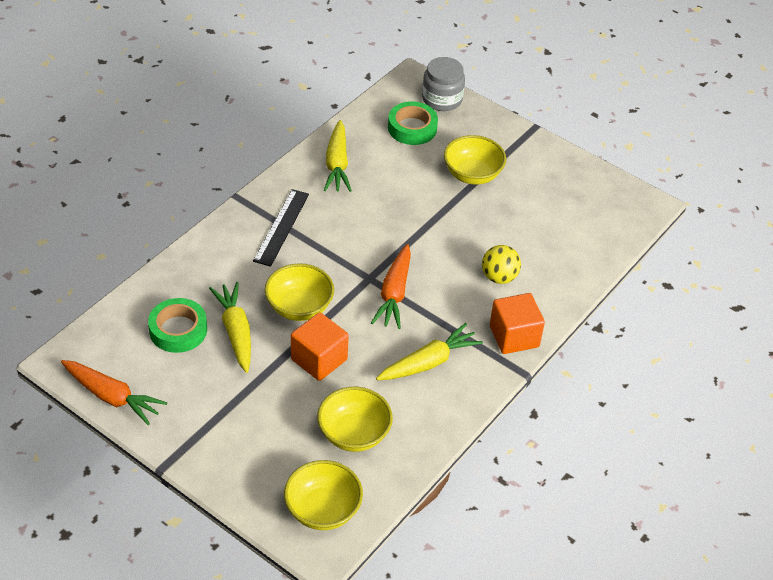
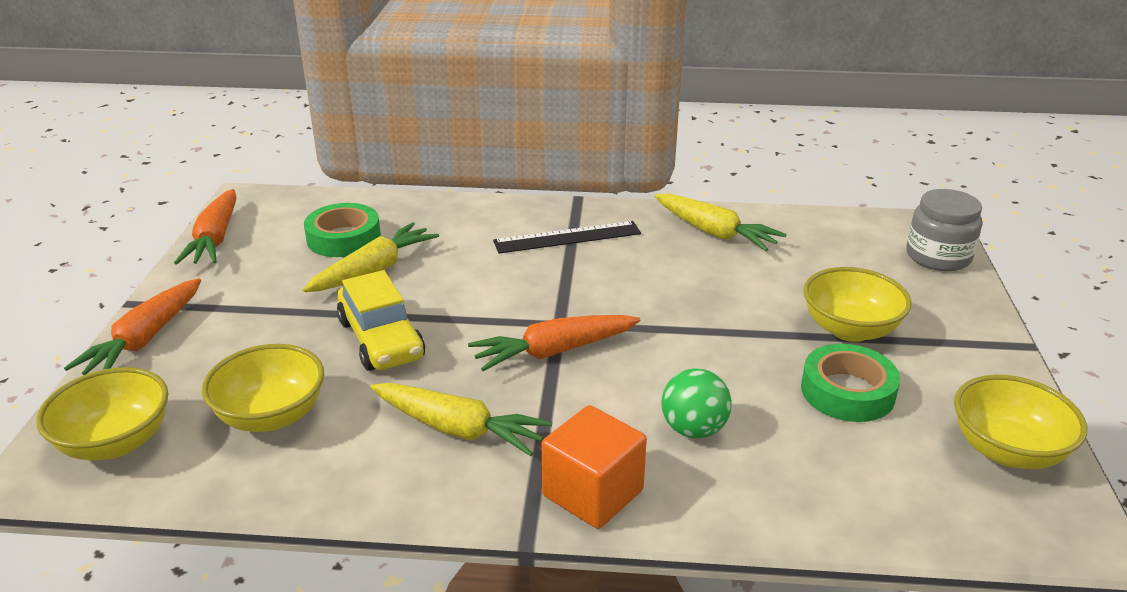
camera: 60 degrees right, 15 degrees down
(219, 470) = (145, 339): none -> orange carrot
(299, 307) = (454, 294): yellow bowl -> yellow bowl (1007, 450)
(319, 359) = (381, 340): orange cube -> yellow car
(337, 164) = (714, 232): yellow carrot -> yellow carrot turned 105 degrees counterclockwise
(412, 128) = (853, 256): green tape -> green tape (847, 391)
(499, 277) = (693, 429): yellow ball -> green ball

